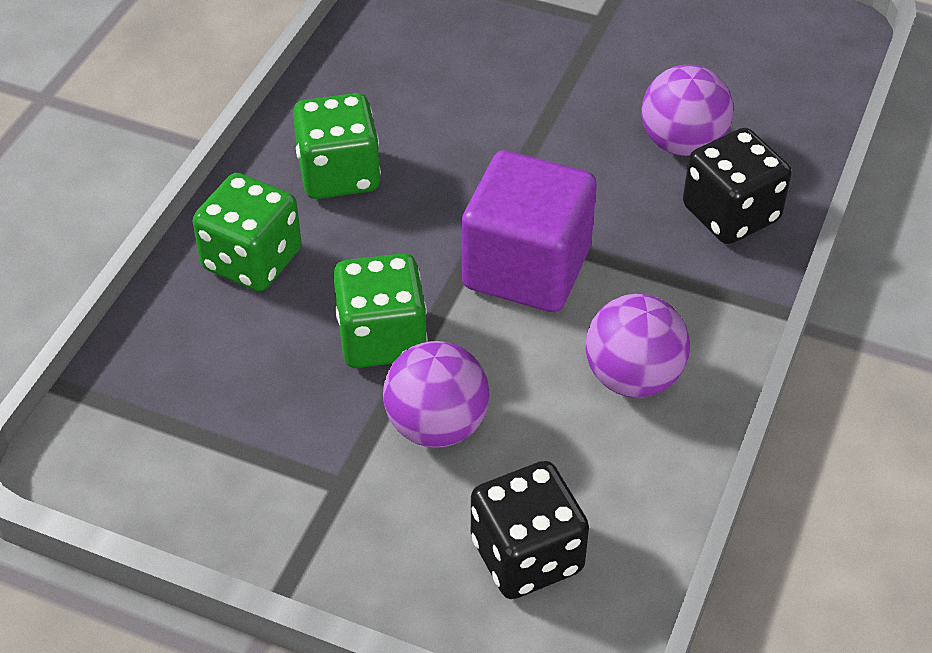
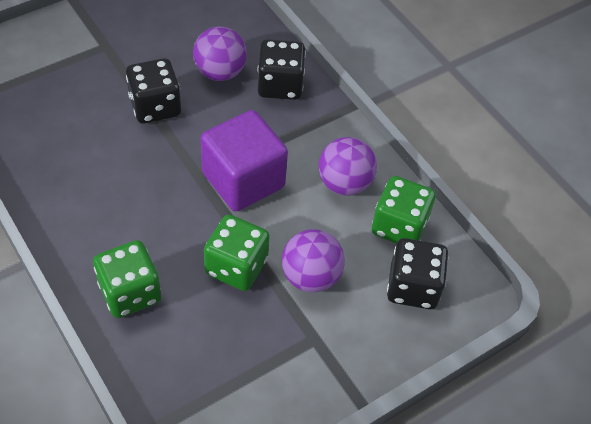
camera: 60 degrees left, 5 degrees up
(339, 174) = (104, 218): green dice -> green dice (399, 226)
(555, 118) = (155, 107): none -> black dice

